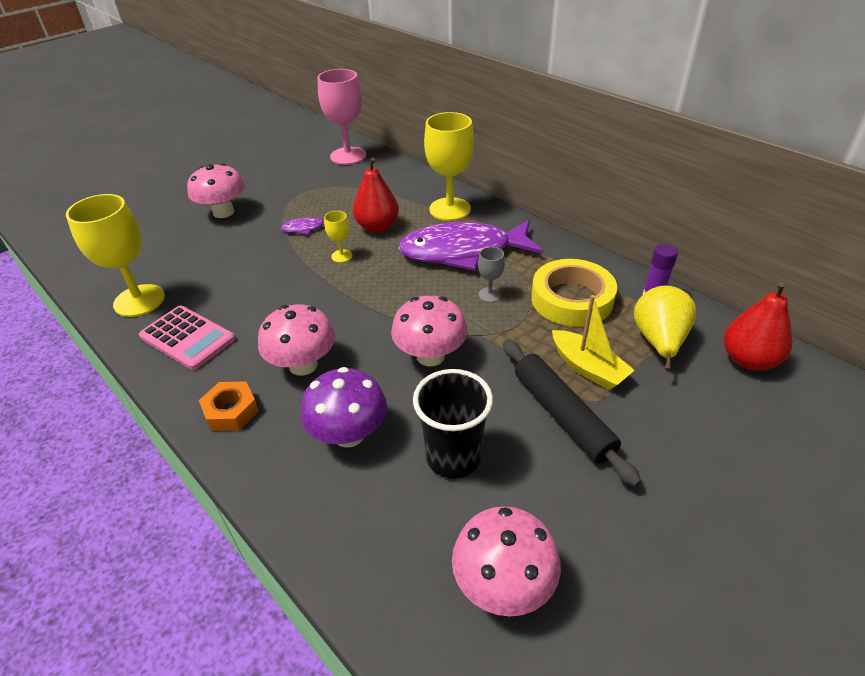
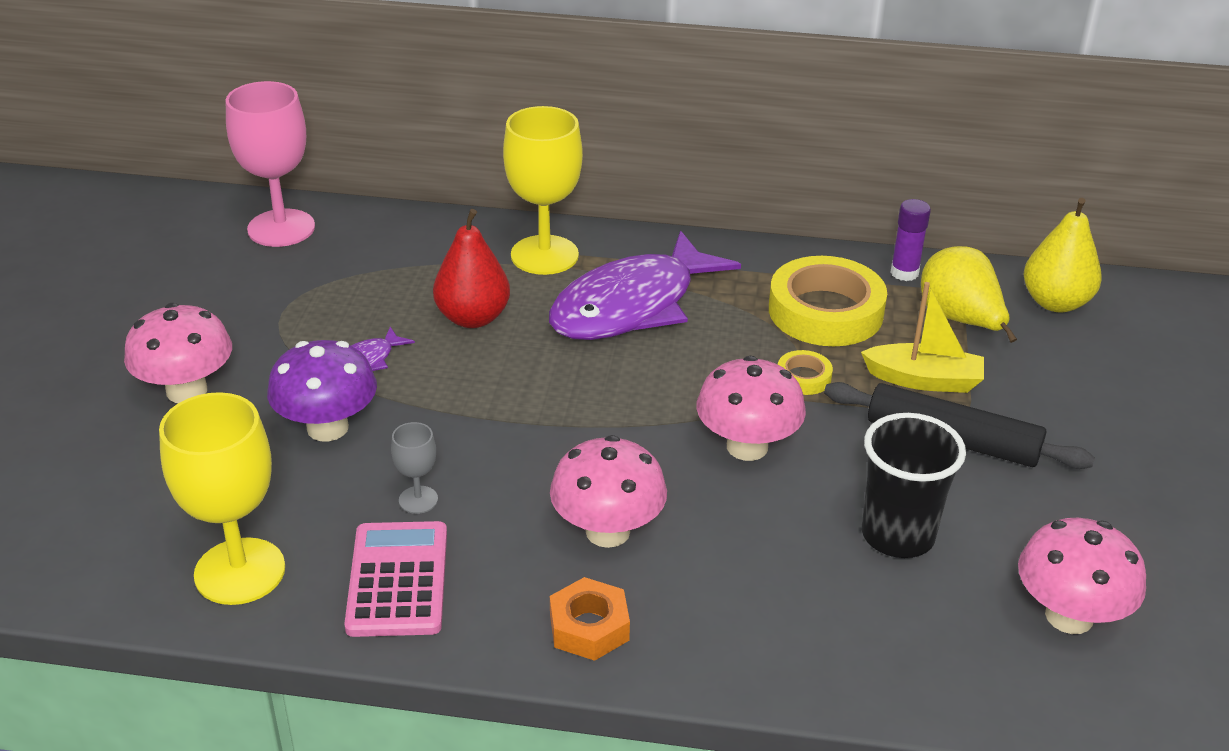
camera: 40 degrees left, 5 degrees down
(187, 338) = (398, 580): pink calculator -> pink calculator turned 90 degrees counterclockwise
(341, 256) = (474, 377): yellow goblet -> none
(349, 434) = (762, 574): purple mushroom -> purple mushroom (327, 428)
(490, 295) = (729, 346): grey goblet -> grey goblet (418, 500)
(511, 331) = (803, 377): none -> yellow tape
(748, 360) = (1055, 302): red pear -> yellow pear

